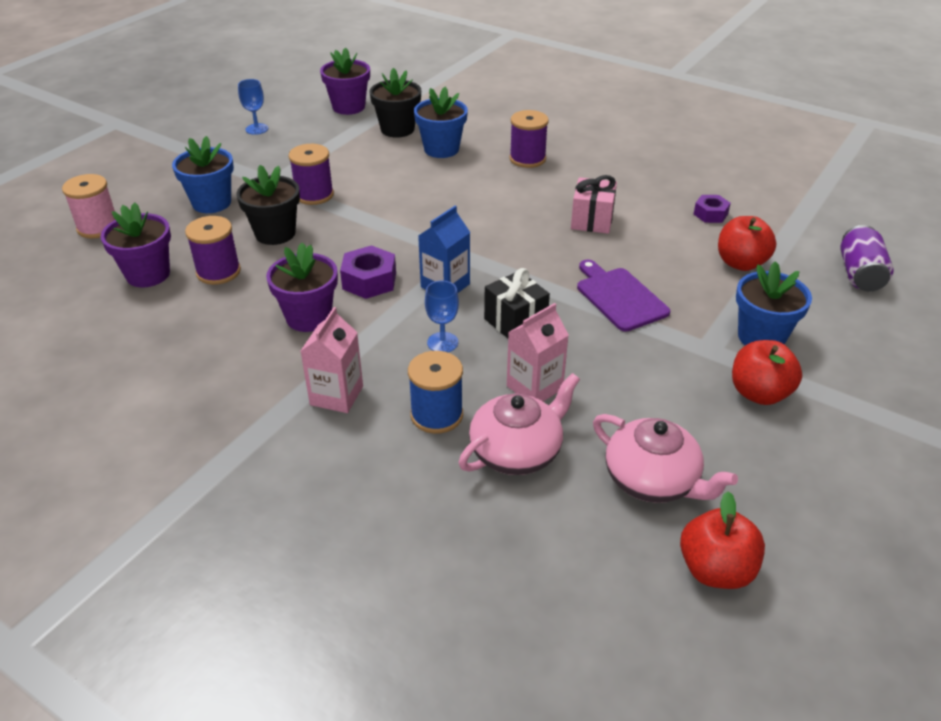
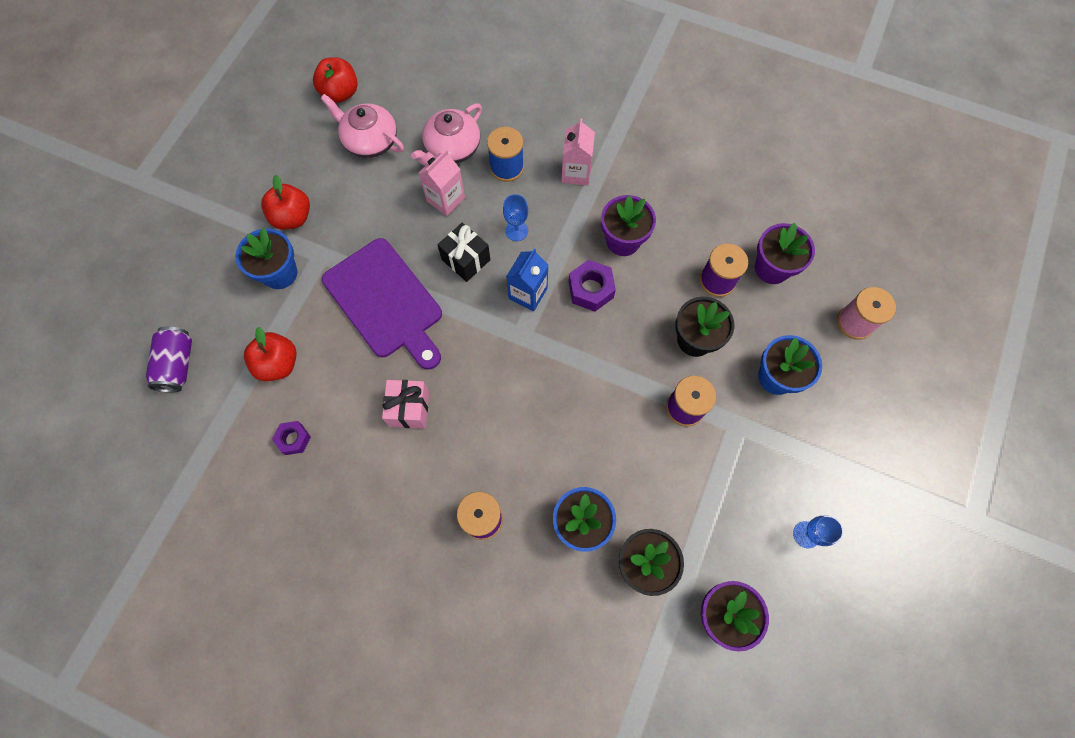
camera: 170 degrees right, 30 degrees up
(619, 297) = (385, 302): purple cutting board -> purple cutting board, size x1.62

